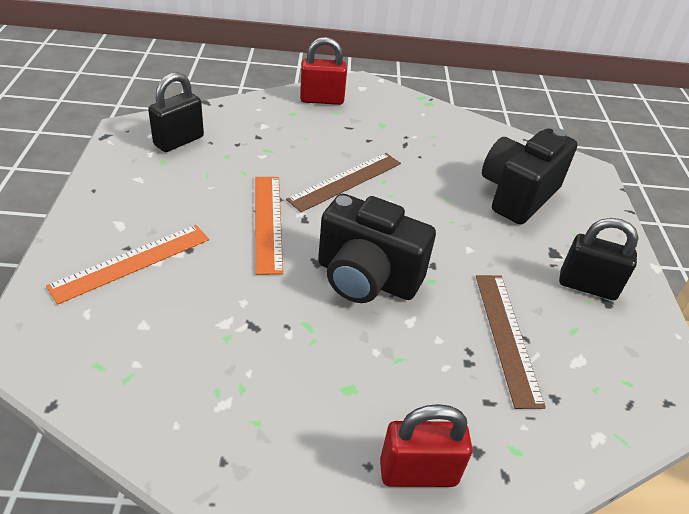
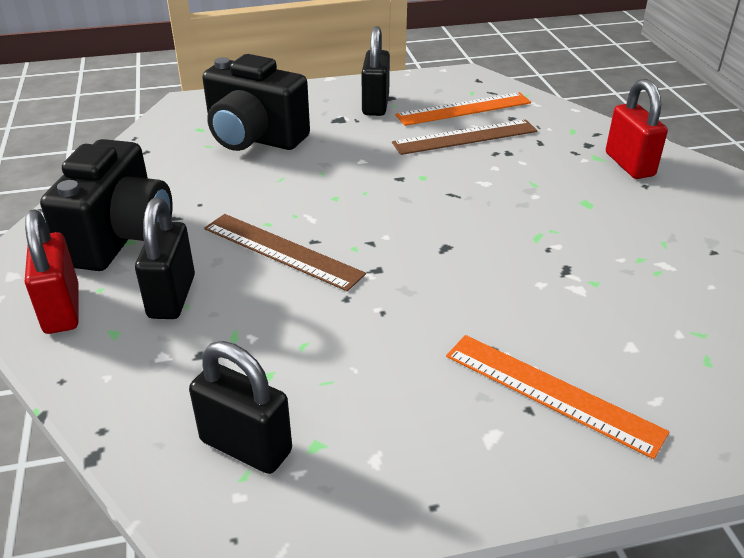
camera: 100 degrees left, 5 degrees down
(268, 222) = (400, 296): orange ruler -> orange ruler (464, 109)
(315, 133) = (172, 297): none -> black padlock
(366, 278) = (447, 212): black camera -> black camera (121, 238)

